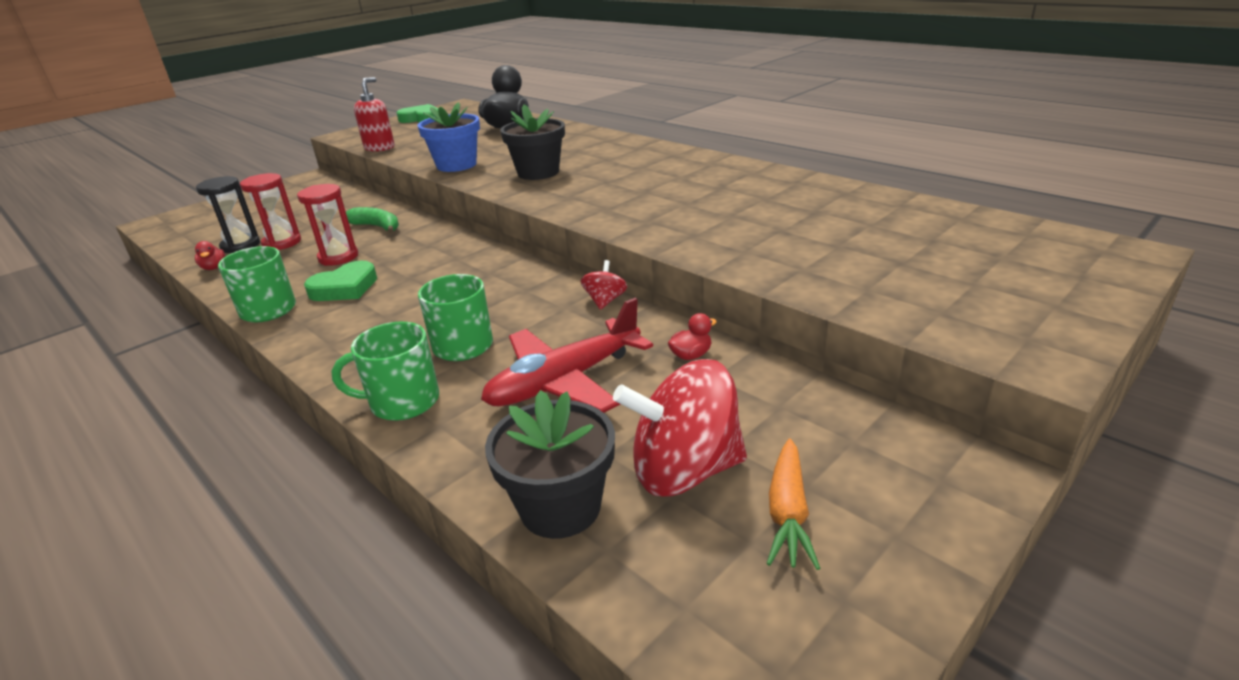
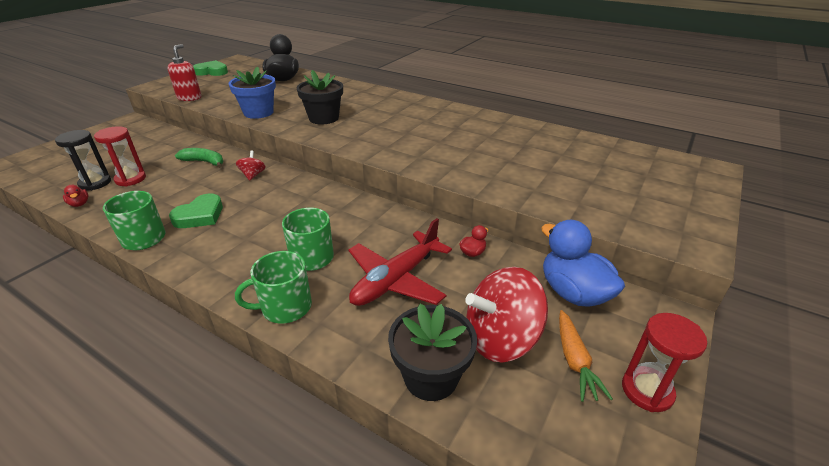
camera: 15 degrees left, 5 degrees up
(338, 257) = (184, 189): red hourglass -> red hourglass (647, 390)
(605, 301) = (399, 215): red spinning top -> red spinning top (253, 175)
(826, 421) = (573, 293): none -> blue duck

